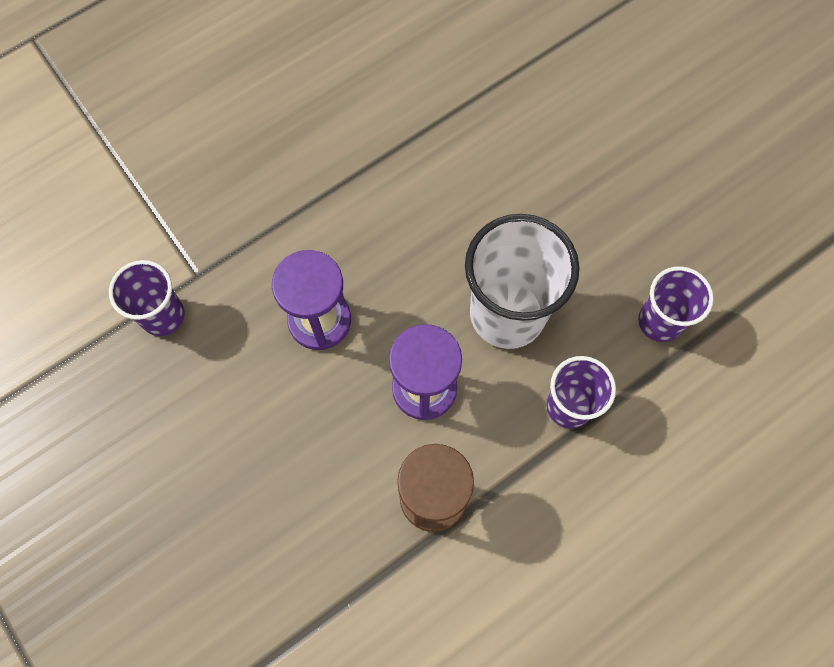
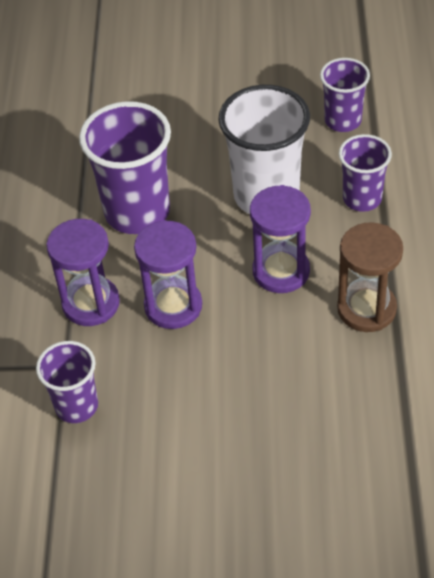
camera: 50 degrees left, 20 degrees down
(276, 249) = (91, 303): none -> purple hourglass
(405, 213) = (137, 212): none -> purple cup

